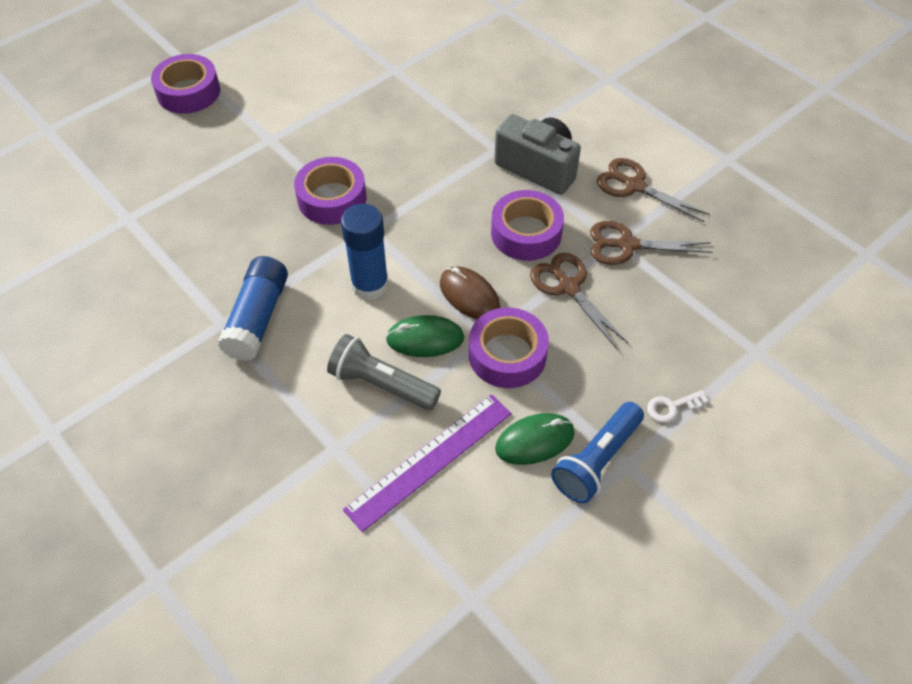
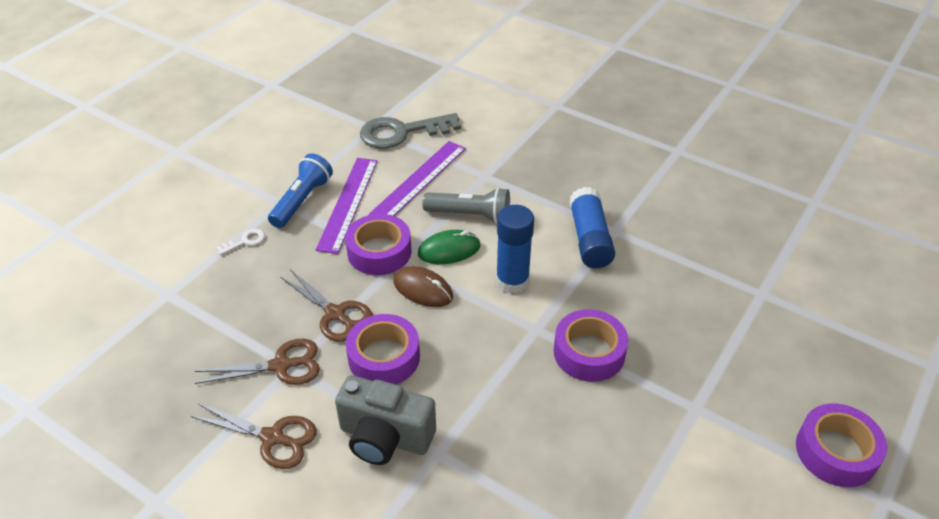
camera: 165 degrees right, 10 degrees down
(427, 574) = (402, 132): none -> grey key
(534, 441) = (348, 203): green mouse -> purple ruler

